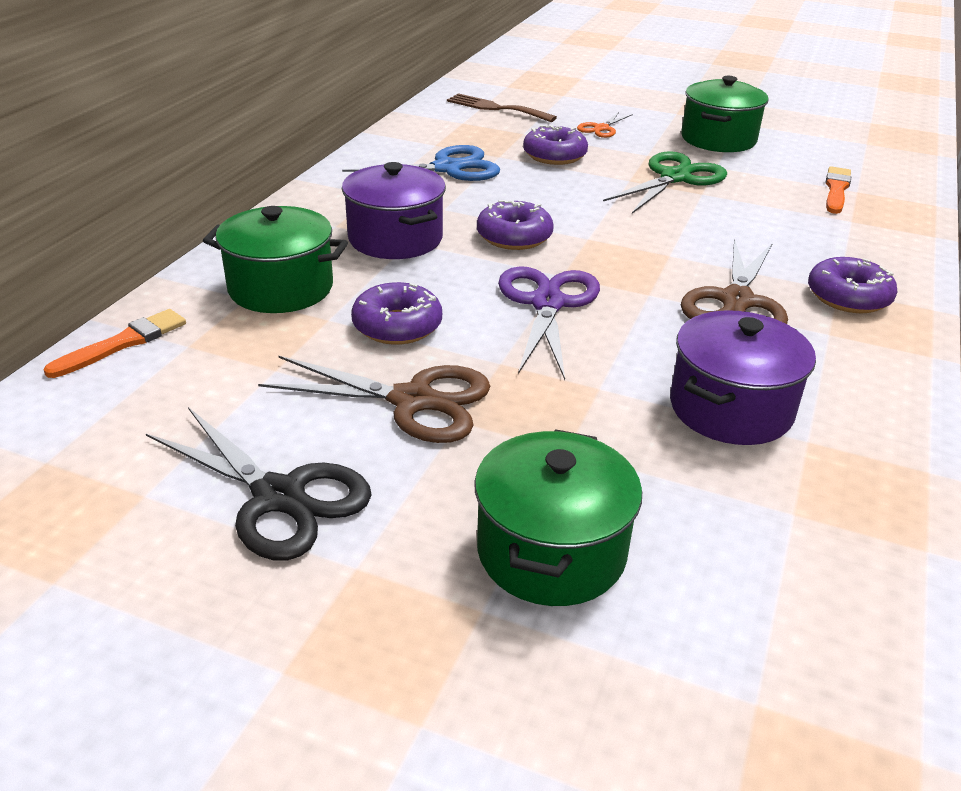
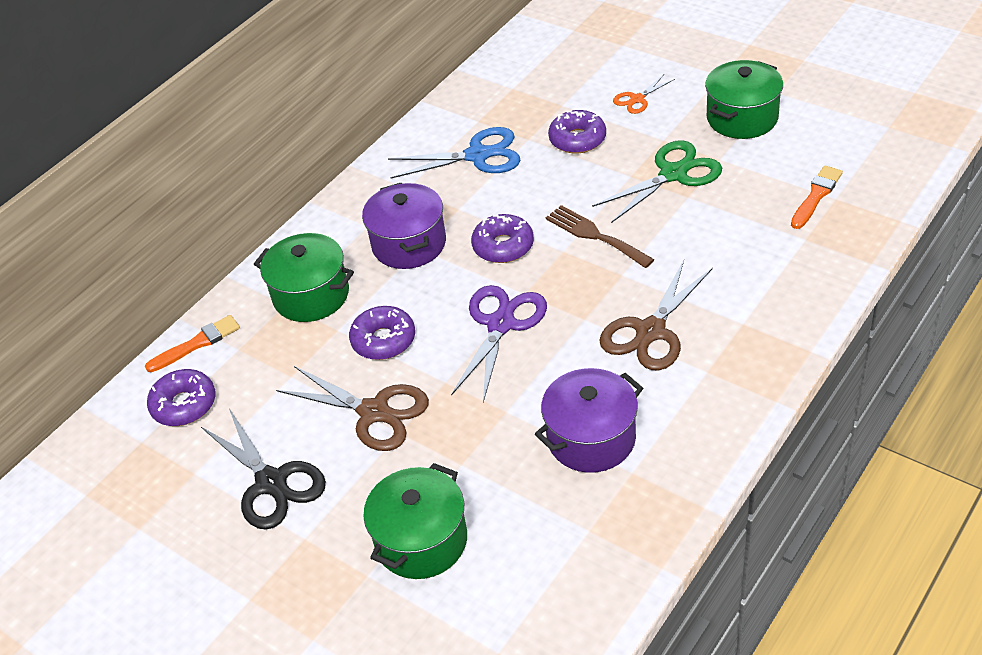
camera: 20 degrees right, 10 degrees up
(496, 108) = (550, 66): brown fork -> brown fork (595, 235)
(848, 297) = (746, 333): purple donut -> purple donut (184, 405)

